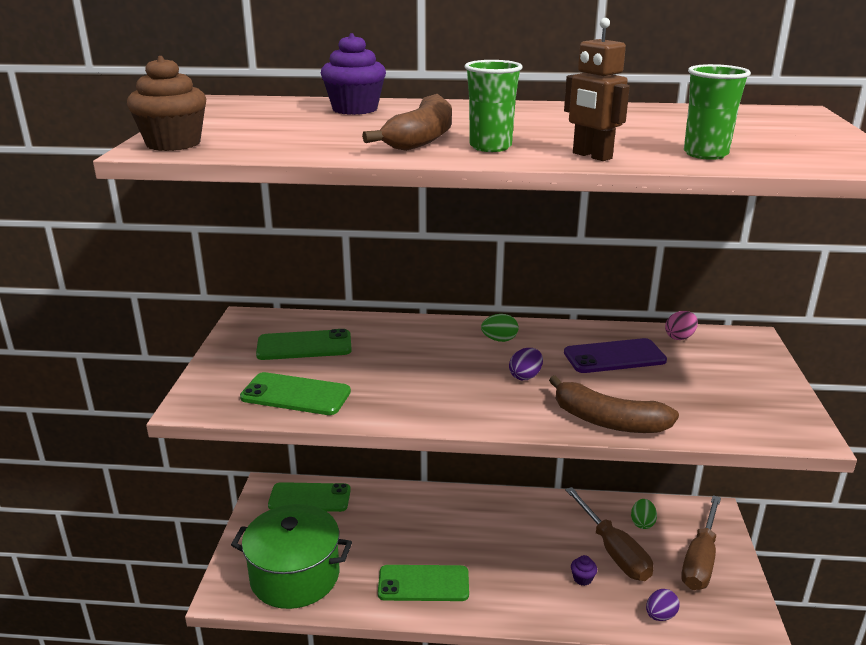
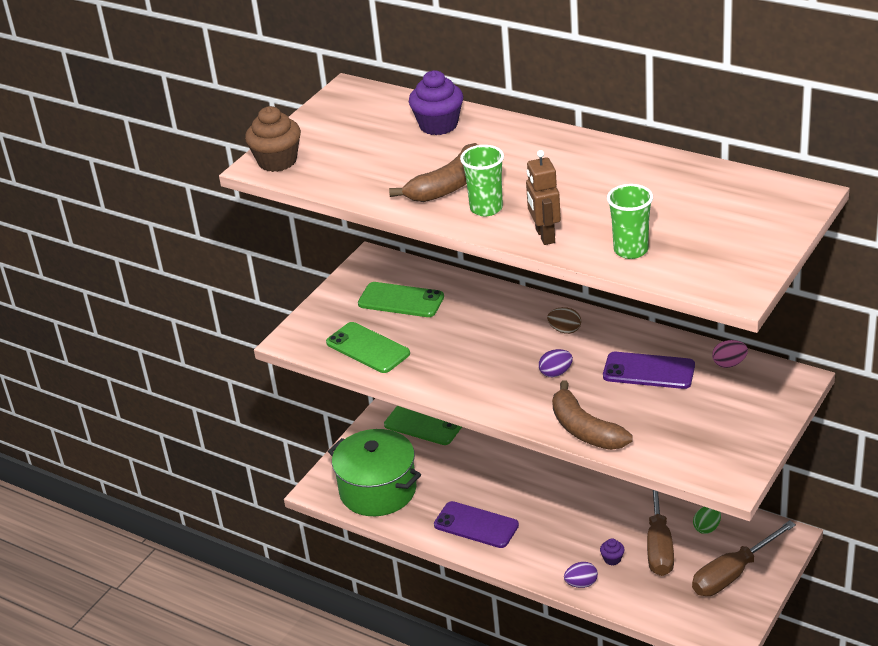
camera: 30 degrees right, 10 degrees up
(423, 584) = (476, 525): green phone -> purple phone
(499, 340) = (565, 330): green egg -> brown egg
(660, 615) = (655, 606): purple egg -> purple egg (581, 584)

